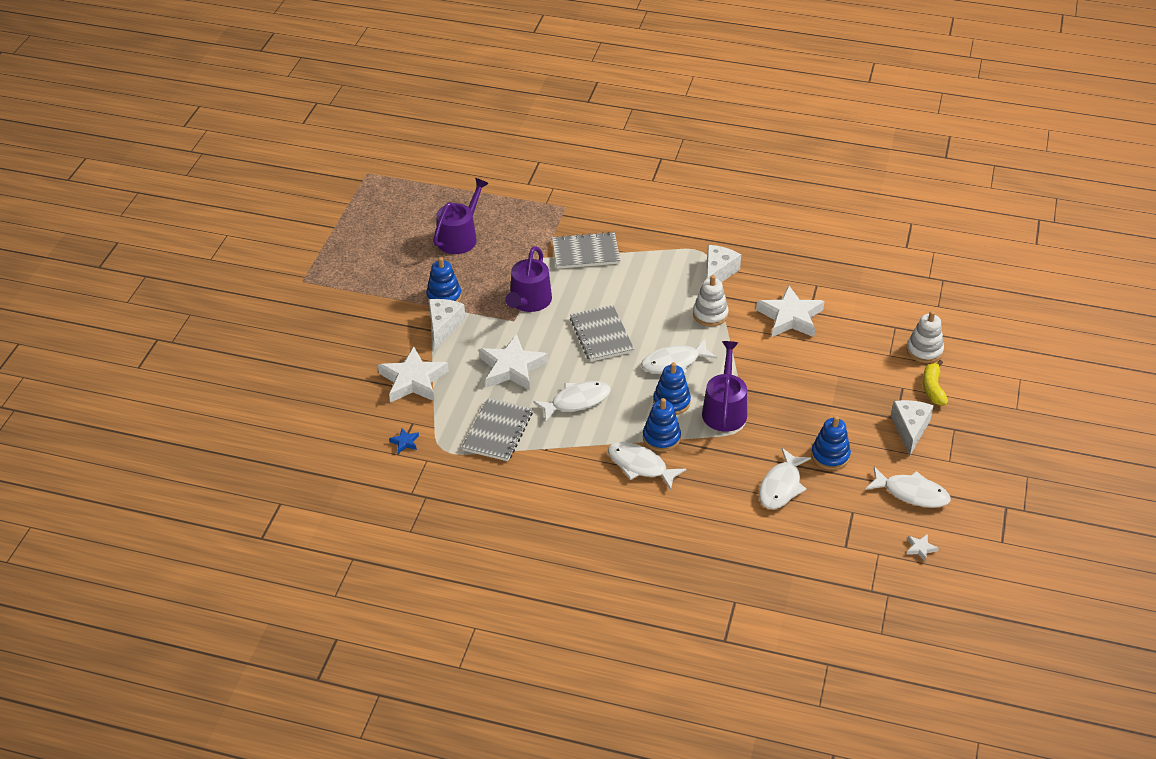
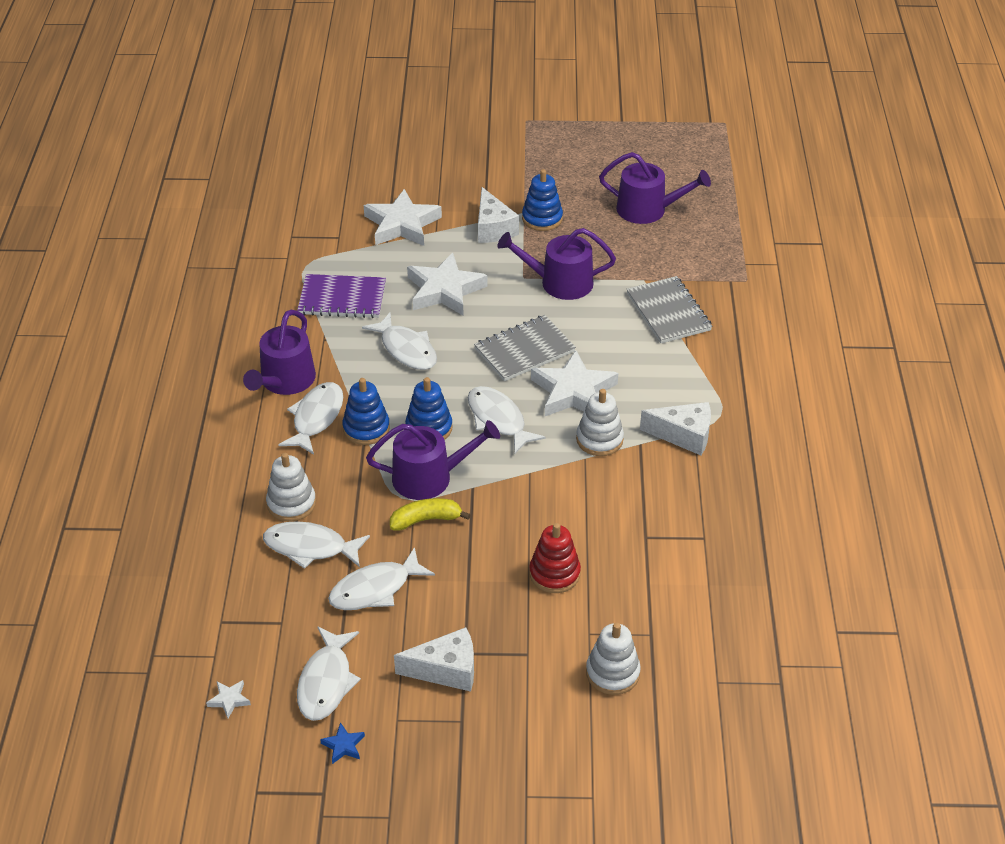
camera: 75 degrees right, 0 degrees up
(405, 442) = (309, 238): blue star -> blue star (343, 745)
(443, 326) = (493, 228): white cheese -> white cheese turned 75 degrees clockwise
(497, 431) = (342, 298): grey notebook -> purple notebook
(589, 480) = (285, 381): none -> purple watering can
(732, 492) = (291, 503): none -> white stacking toy
(790, 317) = (626, 518): white star -> white star (573, 391)
(830, 455) = (375, 589): blue stacking toy -> white fish
(834, 361) = (554, 573): none -> red stacking toy
(932, 388) = (536, 689): yellow banana -> yellow banana (426, 519)

